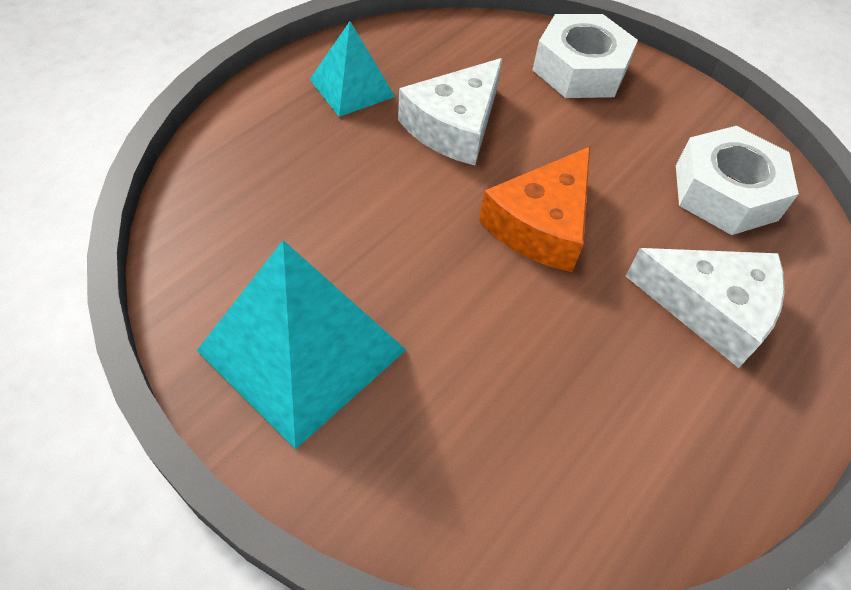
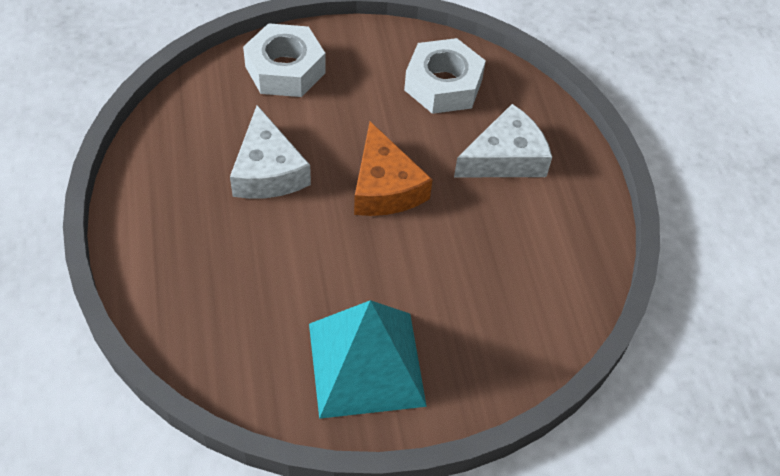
camera: 50 degrees left, 0 degrees up
(352, 87) = (176, 201): turquoise pyramid -> none

